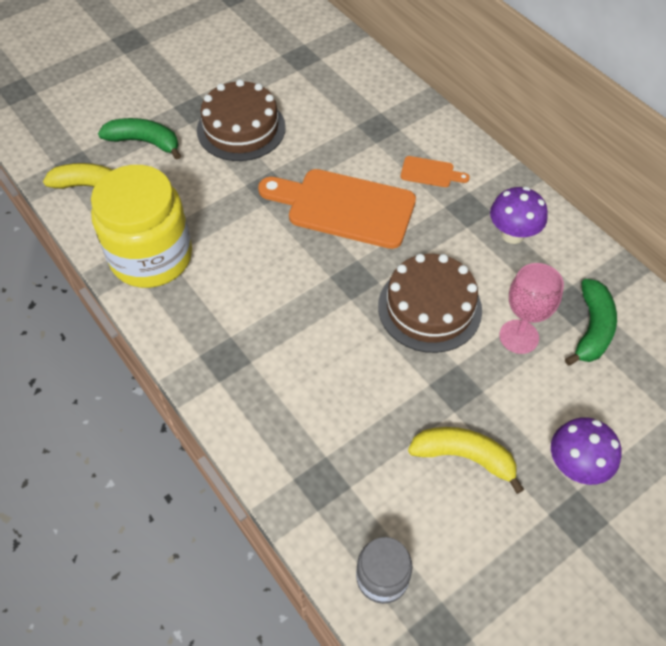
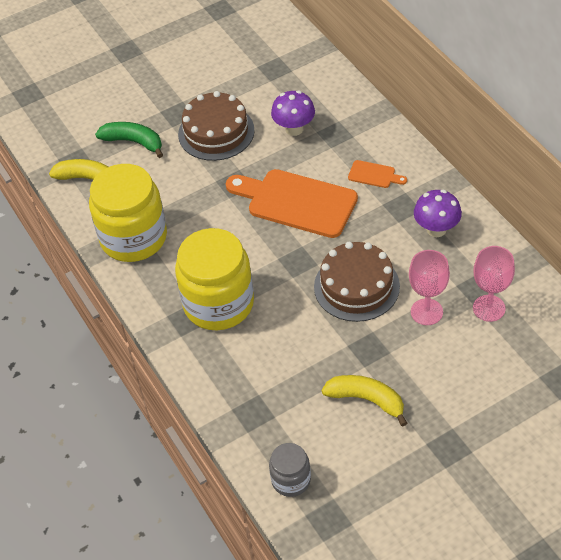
camera: 10 degrees right, 5 degrees down
(263, 336) = (218, 303): none -> yellow jar
(575, 466) = (454, 411): purple mushroom -> purple mushroom (294, 129)
(592, 329) = (489, 308): green banana -> pink goblet

